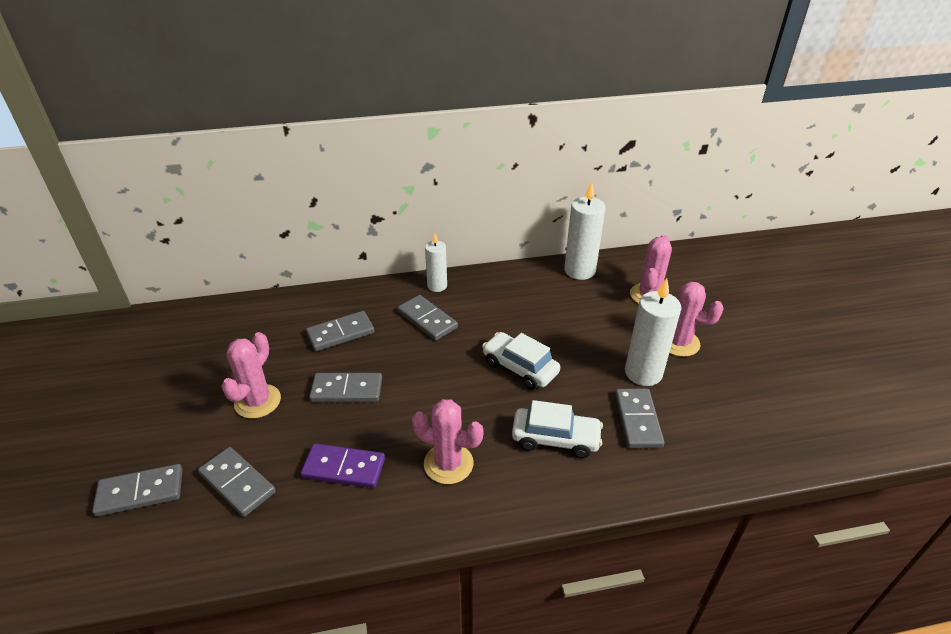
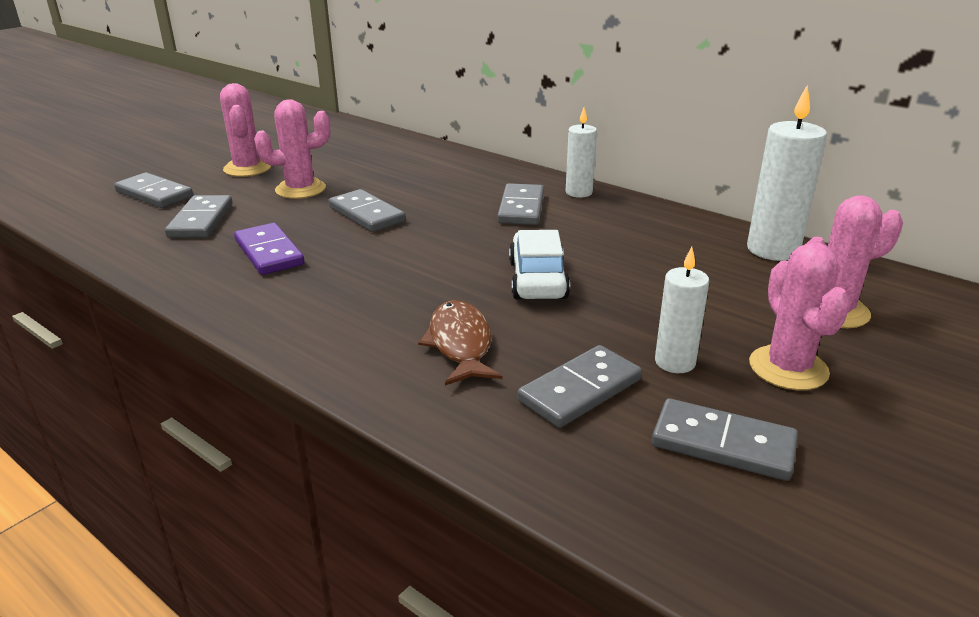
camera: 50 degrees right, 10 degrees down
(340, 333) = (433, 183): grey domino -> grey domino (723, 444)
(448, 464) = (338, 298): pink cactus -> pink cactus (247, 168)
(555, 439) = (460, 344): white car -> brown fish
(643, 373) = (675, 362): white candle -> white candle, size x0.62

